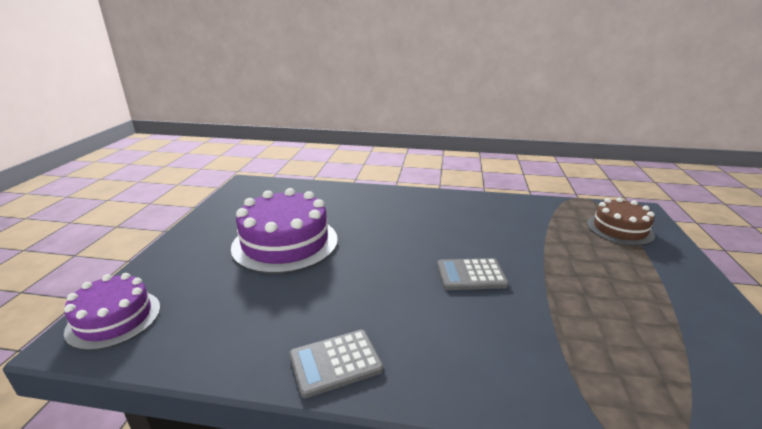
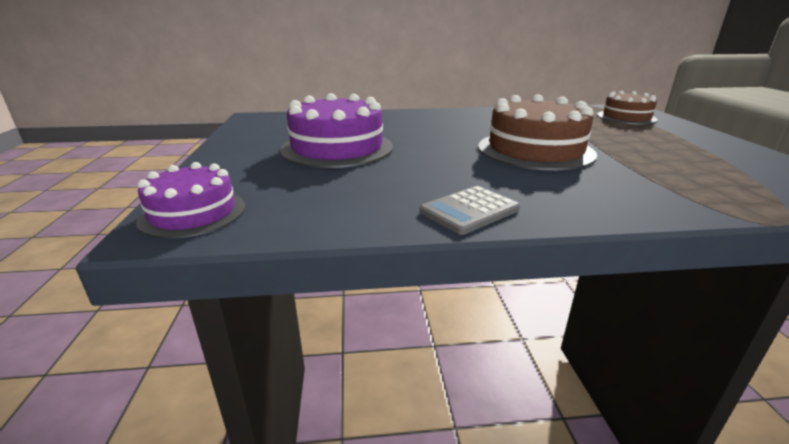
camera: 15 degrees left, 0 degrees up
(471, 275) = (535, 150): grey calculator -> brown cake

